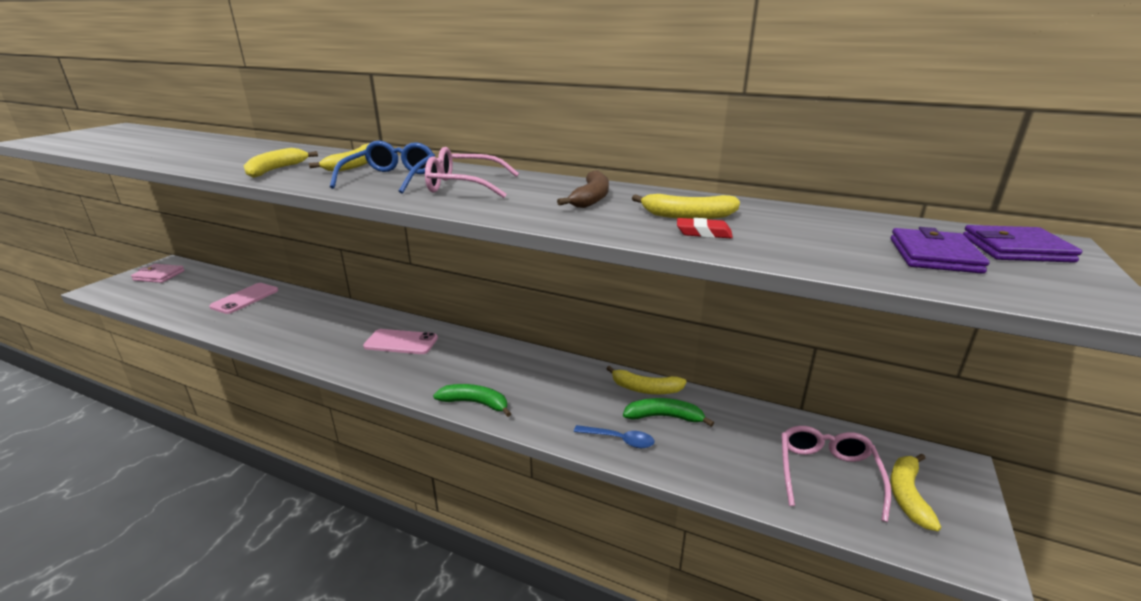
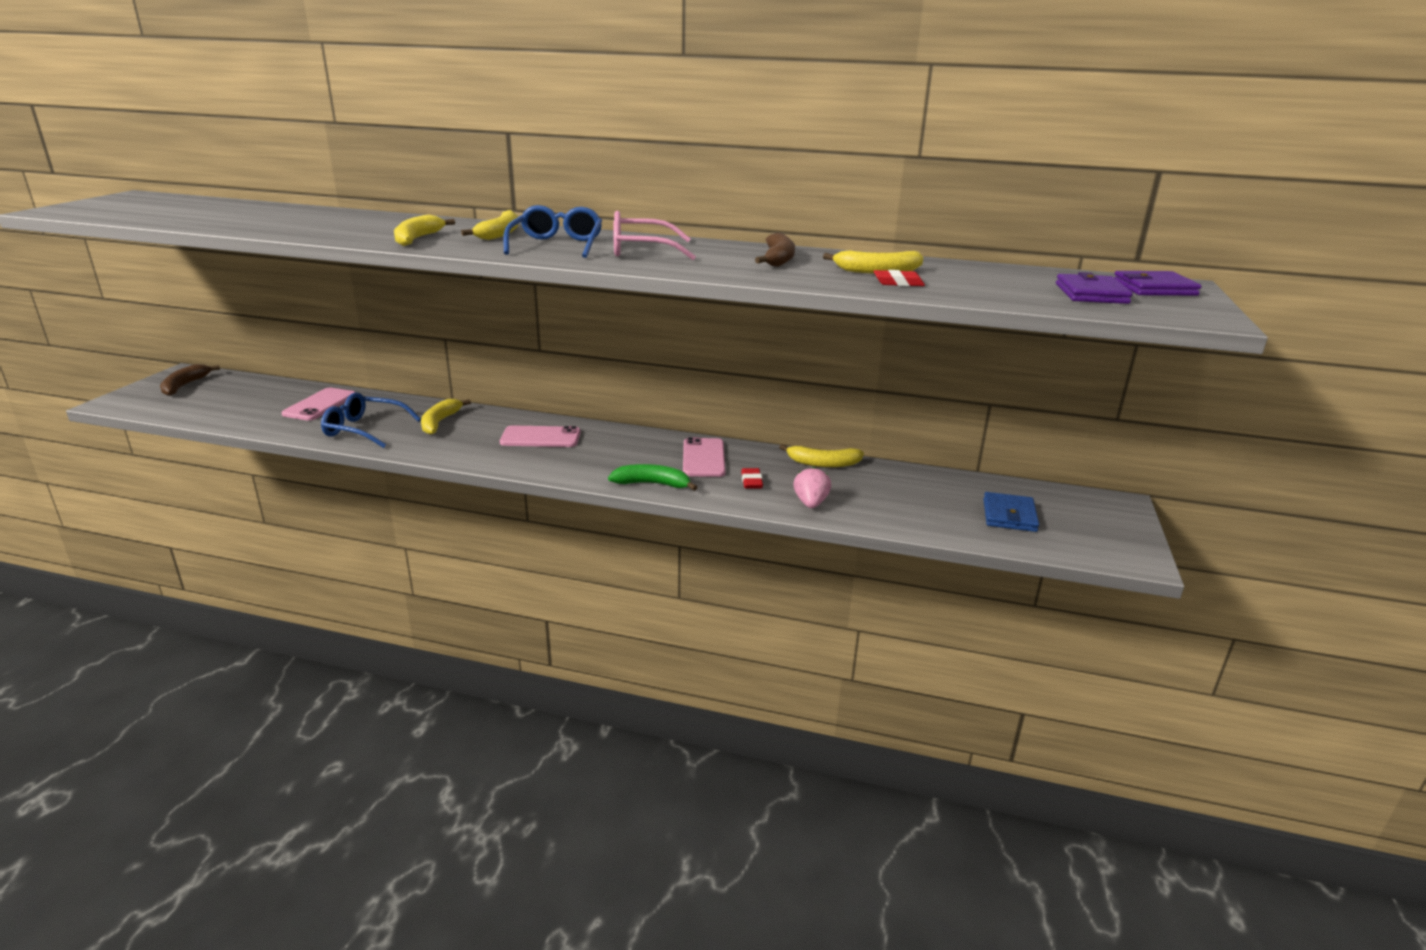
camera: 10 degrees left, 0 degrees up
(159, 275) = (184, 386): pink wallet -> brown banana
(263, 325) = (364, 429): none -> blue glasses
(534, 375) = (704, 458): none -> pink phone
(569, 407) = (751, 481): none -> red eraser
(619, 440) = (810, 503): blue spoon -> pink strawberry
(664, 417) = (848, 484): green banana -> none
(827, 474) = (1009, 515): pink glasses -> blue wallet
(907, 495) = (1080, 524): yellow banana -> yellow banana (440, 422)

